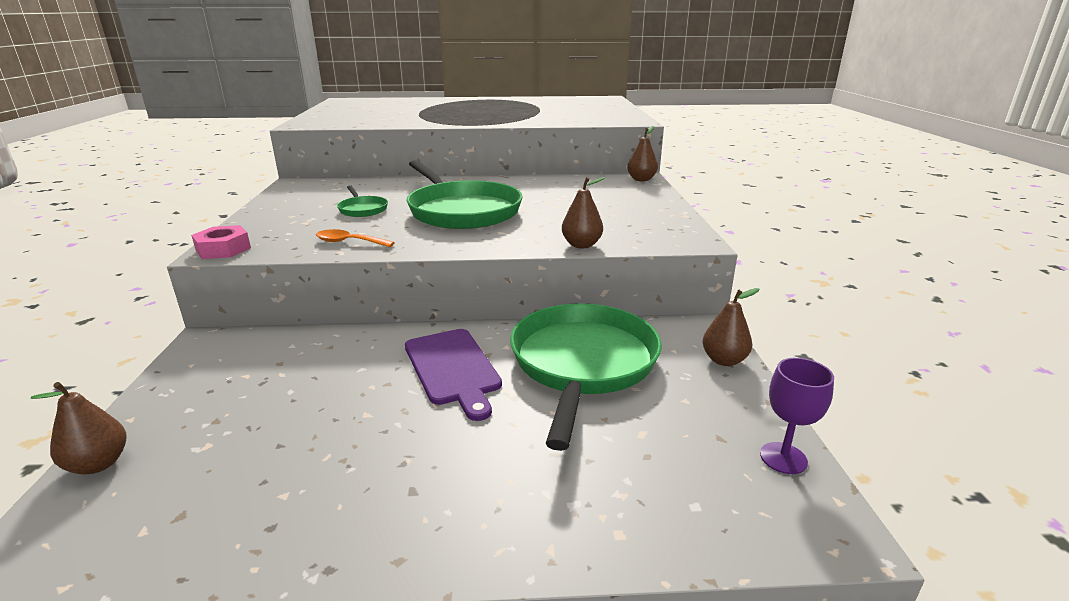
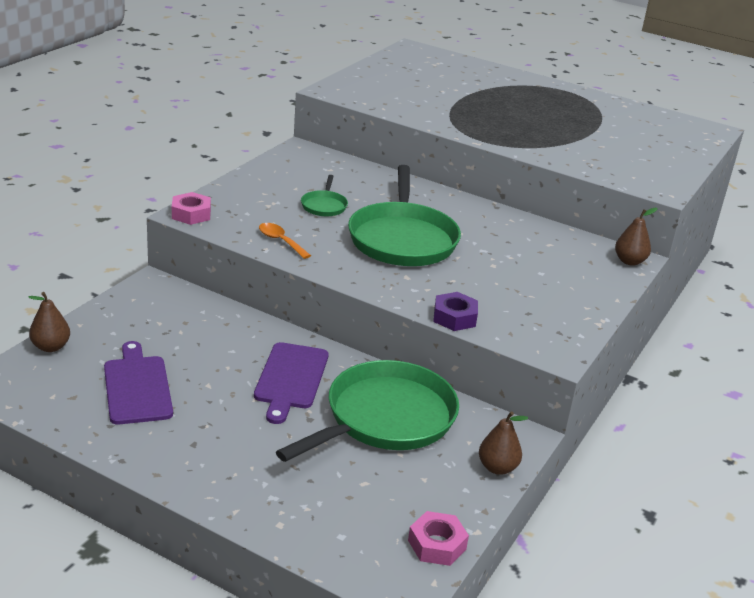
camera: 30 degrees right, 5 degrees up
(273, 458) = (137, 387): none -> purple cutting board
(581, 245) = (454, 317): brown pear -> purple nut
(783, 458) = (437, 544): purple goblet -> pink nut

